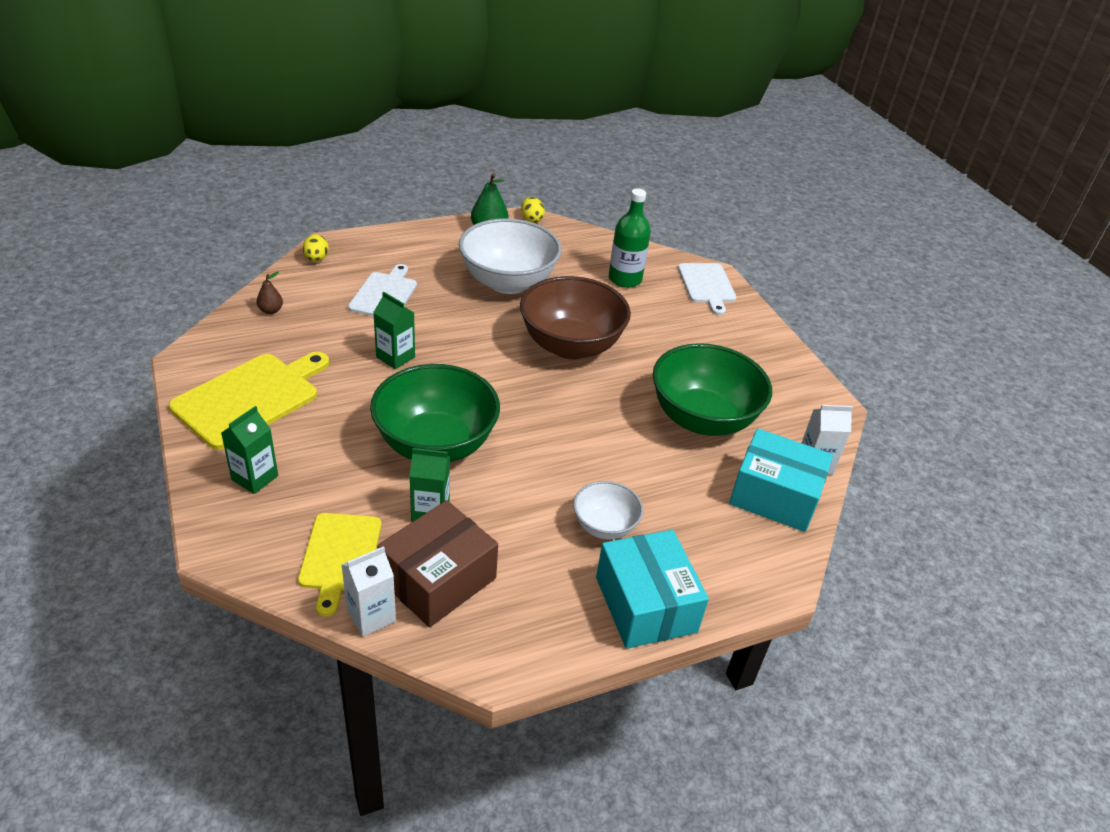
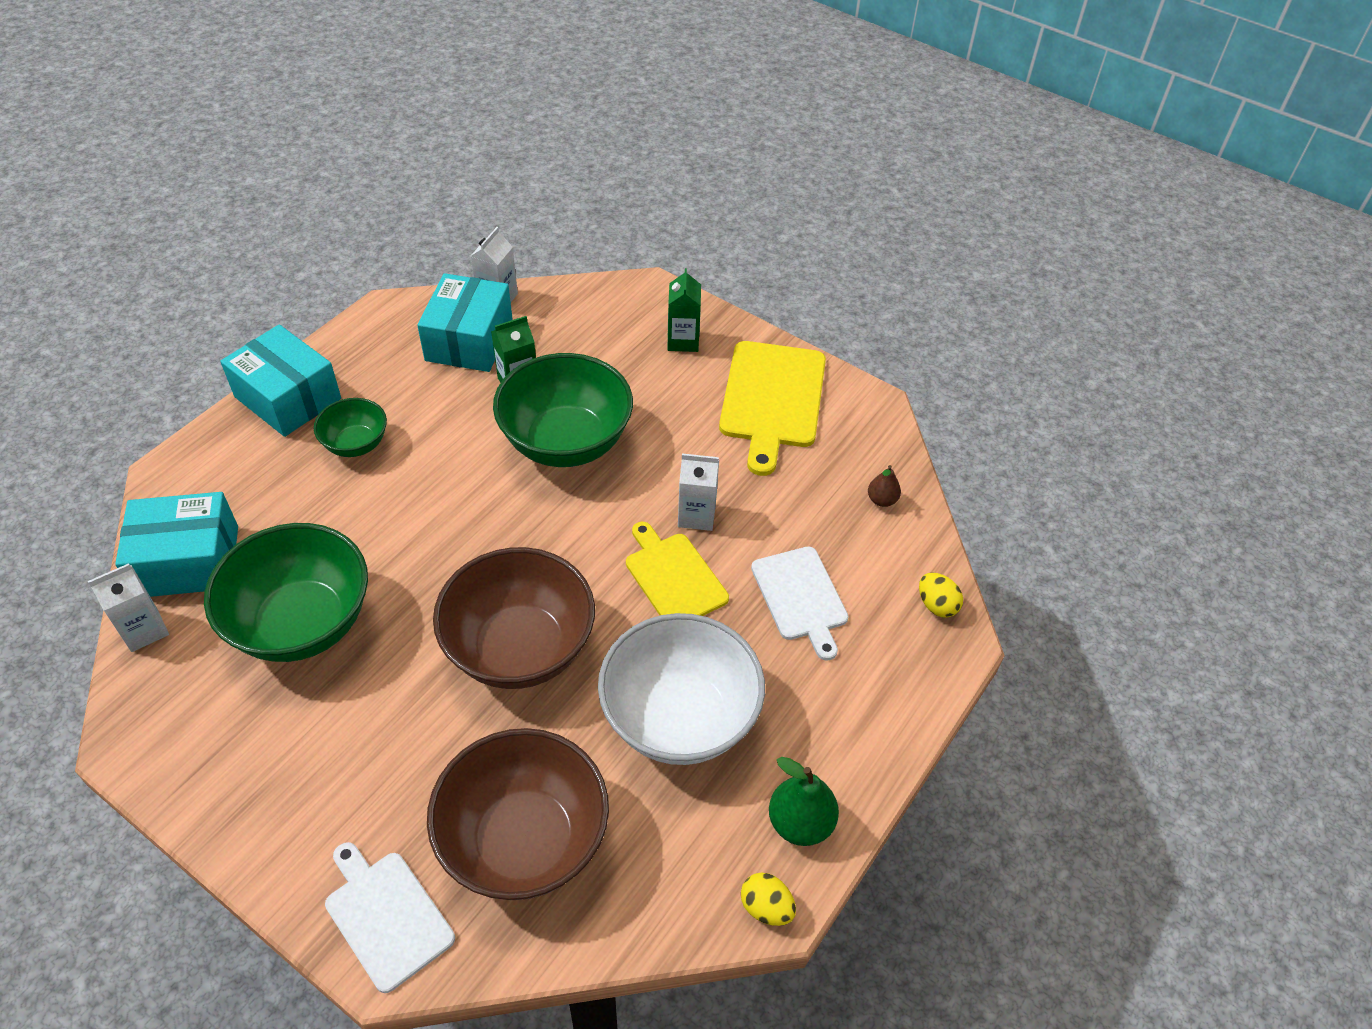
camera: 150 degrees right, 10 degrees up
(340, 556) = (557, 321): yellow cutting board -> yellow cutting board (674, 577)
(395, 357) = (696, 515): green carton -> white carton
(438, 579) = (469, 340): brown box -> turquoise box
(604, 526) = (356, 444): white bowl -> green bowl
(625, 279) = (524, 840): green bottle -> brown bowl

